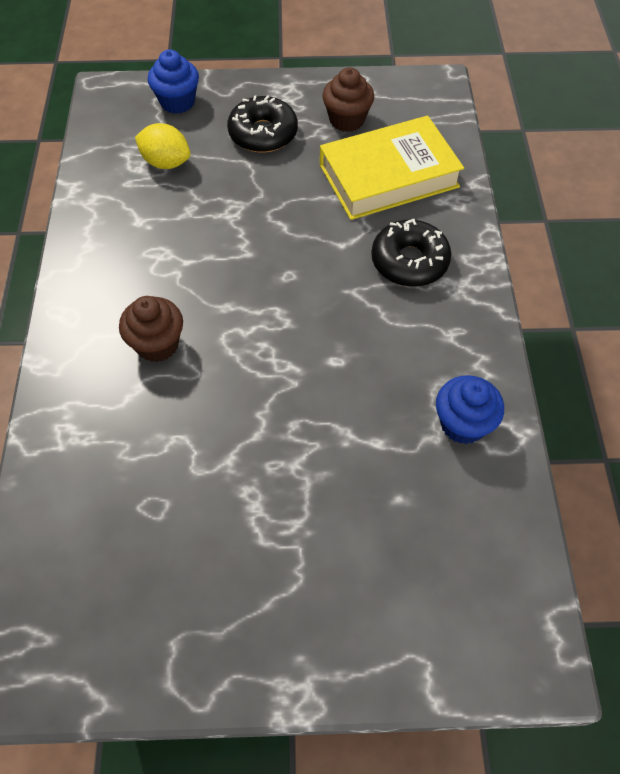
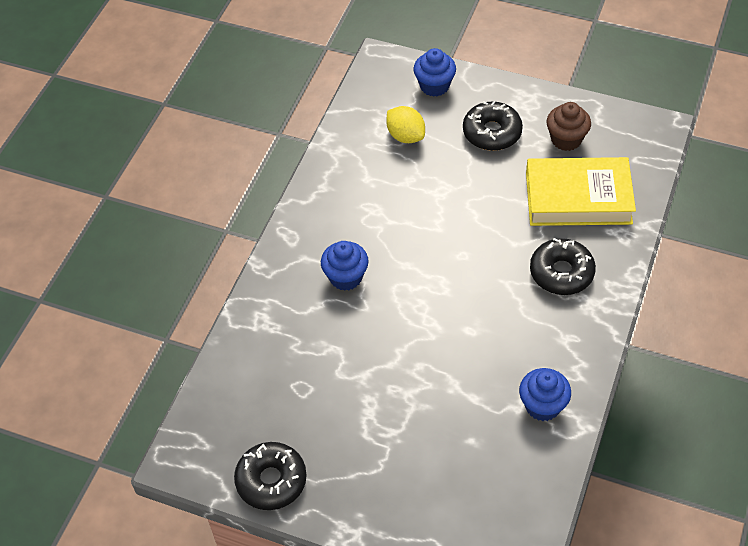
camera: 25 degrees right, 5 degrees down
(157, 344) = (346, 277): brown cupcake -> blue cupcake
(159, 656) = (271, 480): none -> black donut

